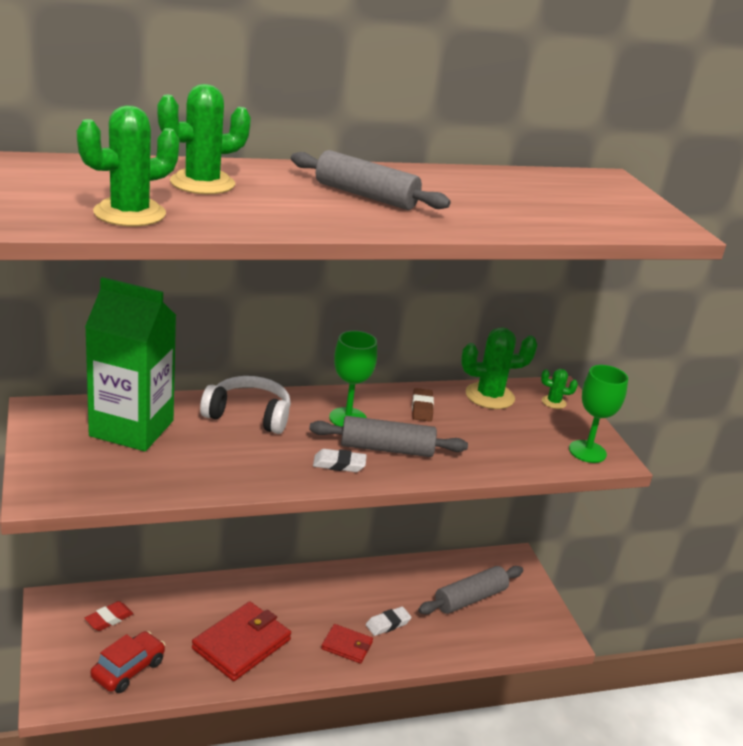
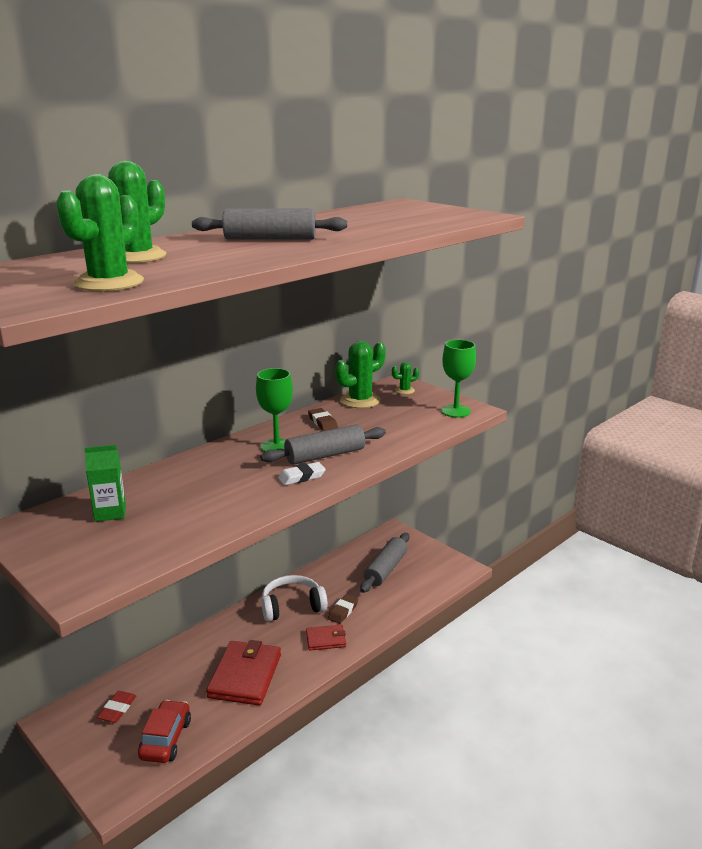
camera: 25 degrees left, 5 degrees down
(131, 428) = (110, 512): green carton -> green carton, size x0.49
(248, 415) = (199, 470): white headphones -> white headphones (292, 606)
(388, 624) = (343, 611): white eraser -> brown eraser

